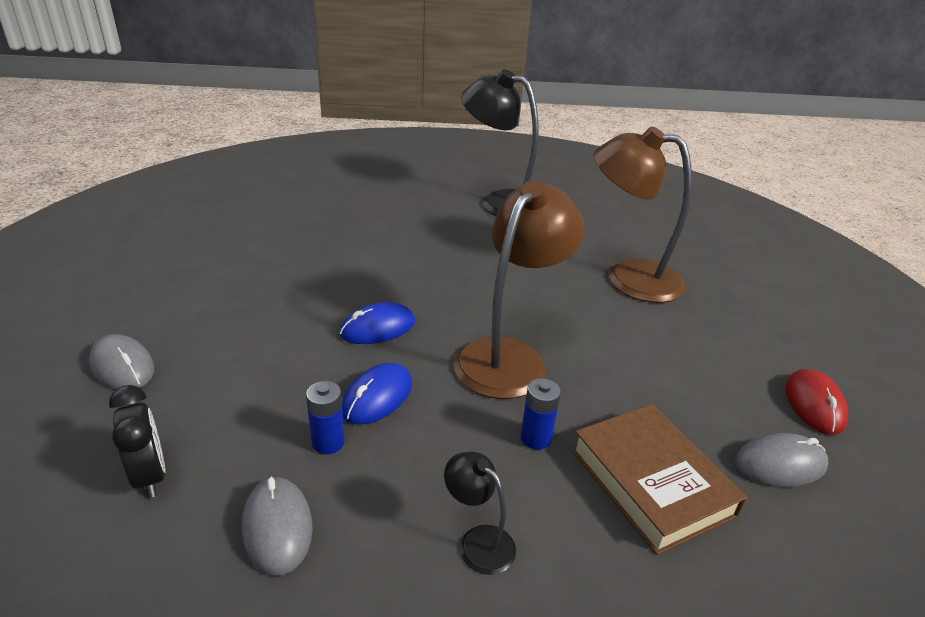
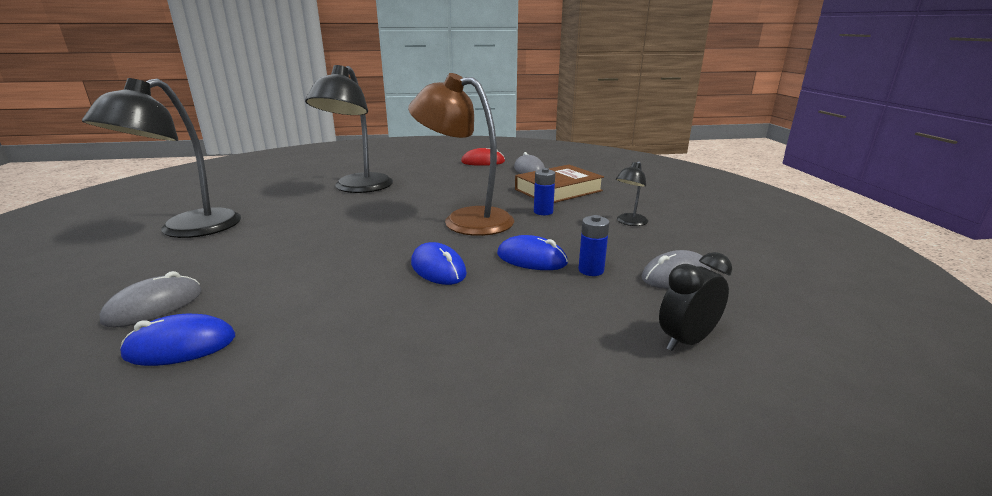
camera: 95 degrees left, 10 degrees down
(122, 366) = (560, 423): grey mouse -> grey mouse (154, 306)
(310, 227) = (180, 346): none -> blue mouse
(628, 278) = (358, 188): brown lamp -> black lamp

